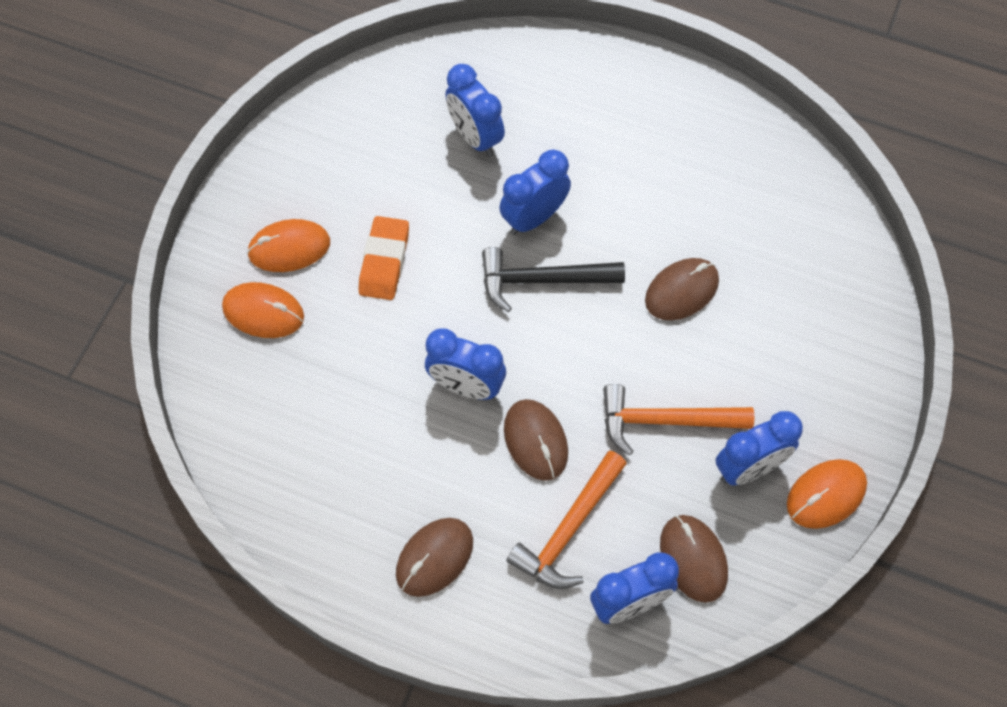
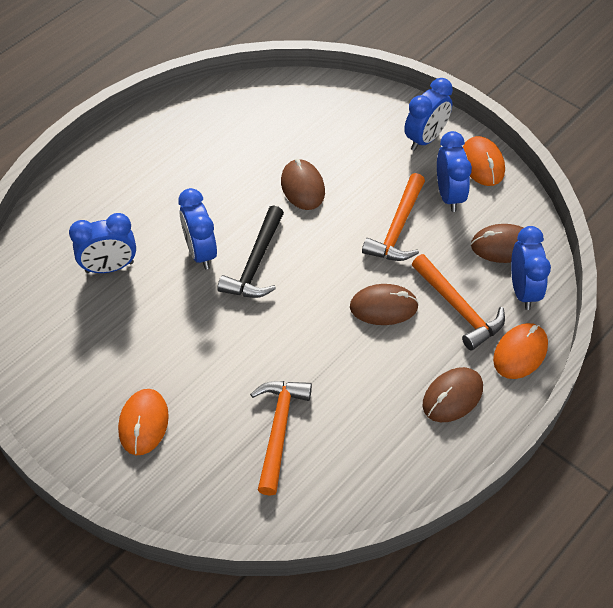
camera: 70 degrees left, 10 degrees down
(263, 312) = (195, 458): orange mouse -> orange mouse (520, 353)
(325, 382) = (278, 430): none -> orange hammer
(384, 261) = (190, 359): orange eraser -> none
(434, 558) = (452, 396): brown mouse -> brown mouse turned 75 degrees clockwise
(466, 386) = (322, 336): blue clock -> blue clock (425, 139)

